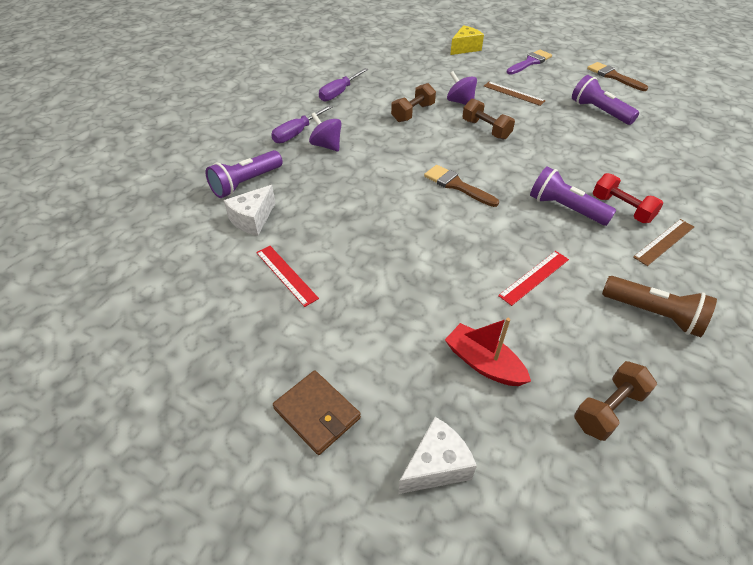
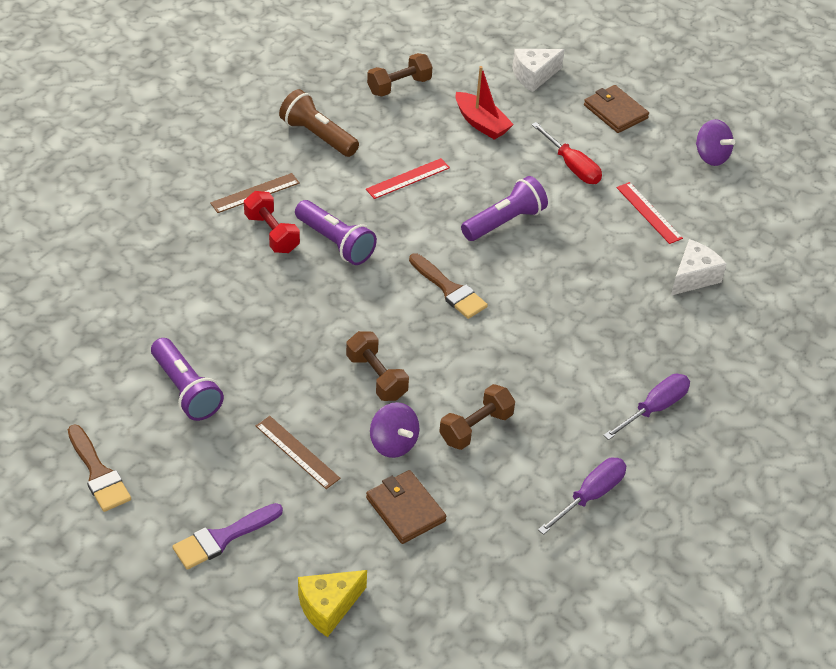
camera: 175 degrees left, 0 degrees up
(246, 183) = (711, 329): purple flashlight -> purple flashlight (504, 222)
(326, 145) = (611, 378): purple spinning top -> purple spinning top (711, 156)
(368, 318) = (572, 166): none -> red screwdriver
(442, 79) = (405, 509): none -> brown wallet

